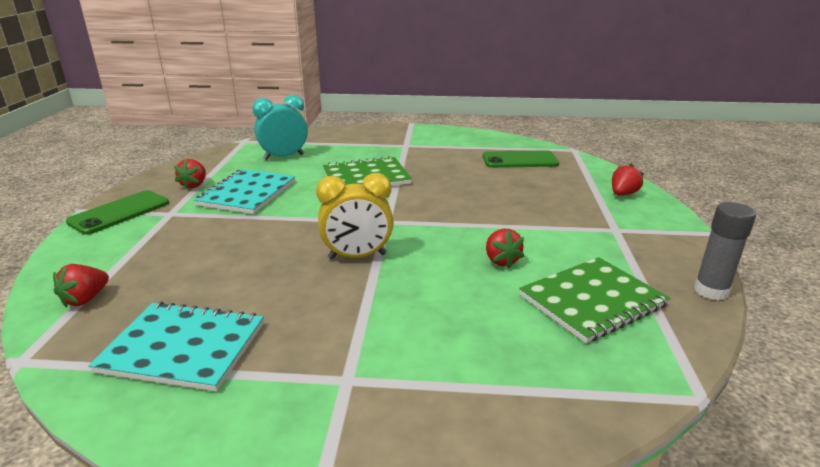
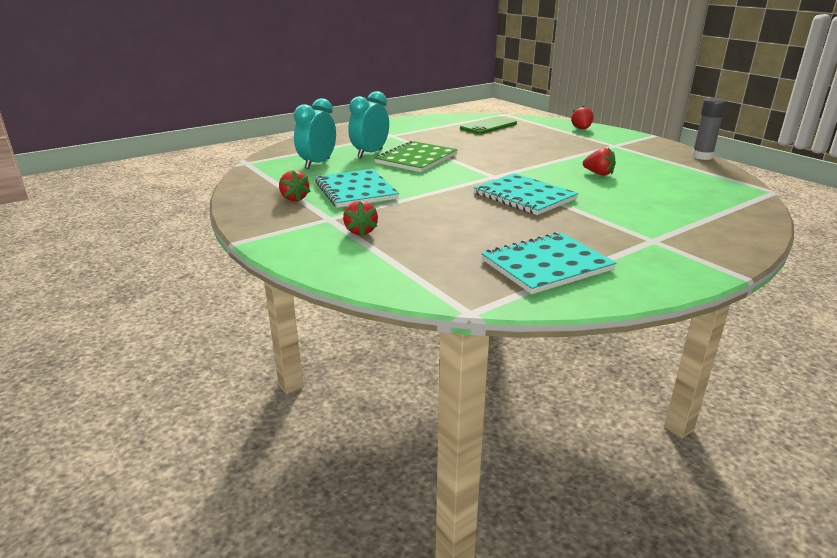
camera: 40 degrees left, 0 degrees up
(85, 299) = (417, 275): red strawberry -> red strawberry (360, 231)
(120, 212) = (282, 231): green phone -> none
(343, 159) = (370, 153): none -> turquoise clock
(357, 256) = (524, 196): yellow clock -> turquoise notebook
(592, 300) = (671, 175): green notebook -> none

